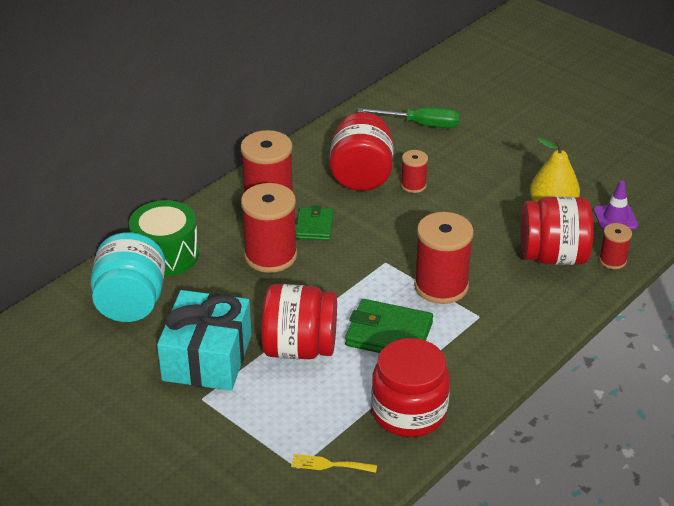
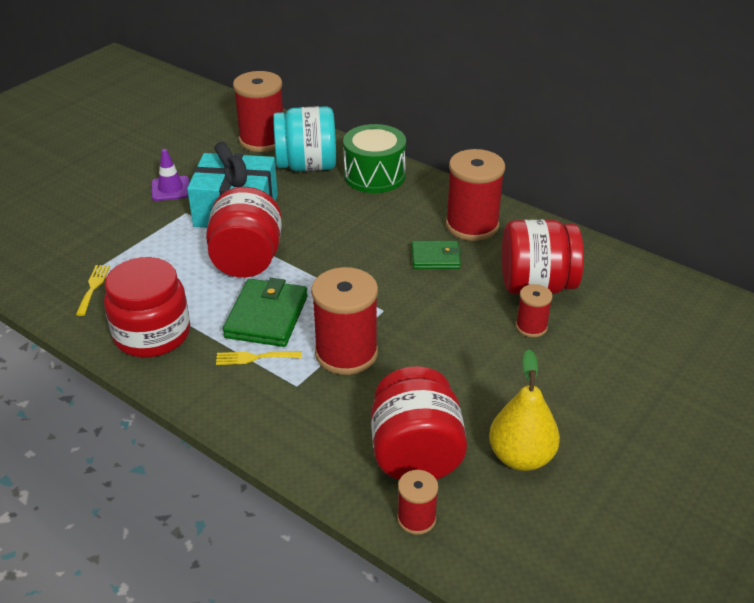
camera: 85 degrees right, 0 degrees up
(270, 256) = (382, 233): red spool -> red spool (262, 140)
(421, 124) = (665, 330): green screwdriver -> none
(444, 341) = (254, 358): none -> yellow fork
(615, 218) = (515, 528): purple traffic cone -> purple traffic cone (170, 189)

